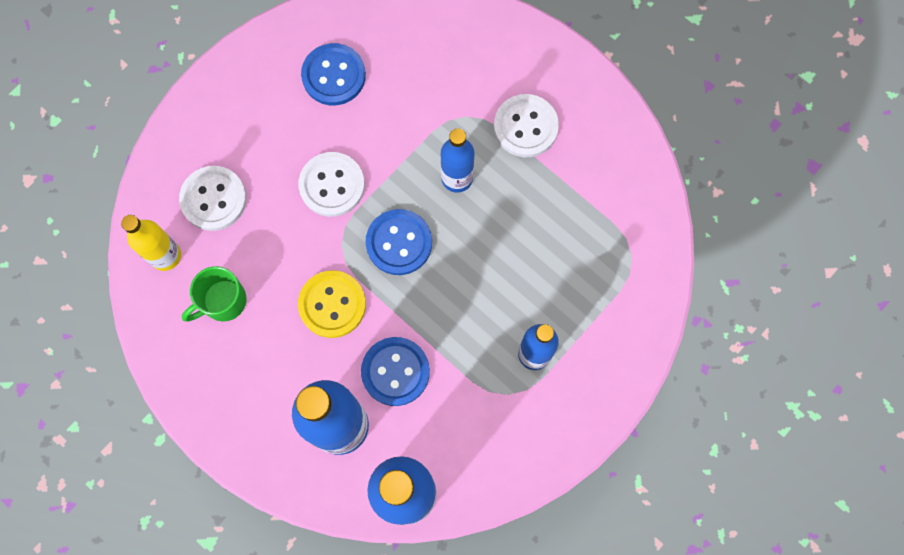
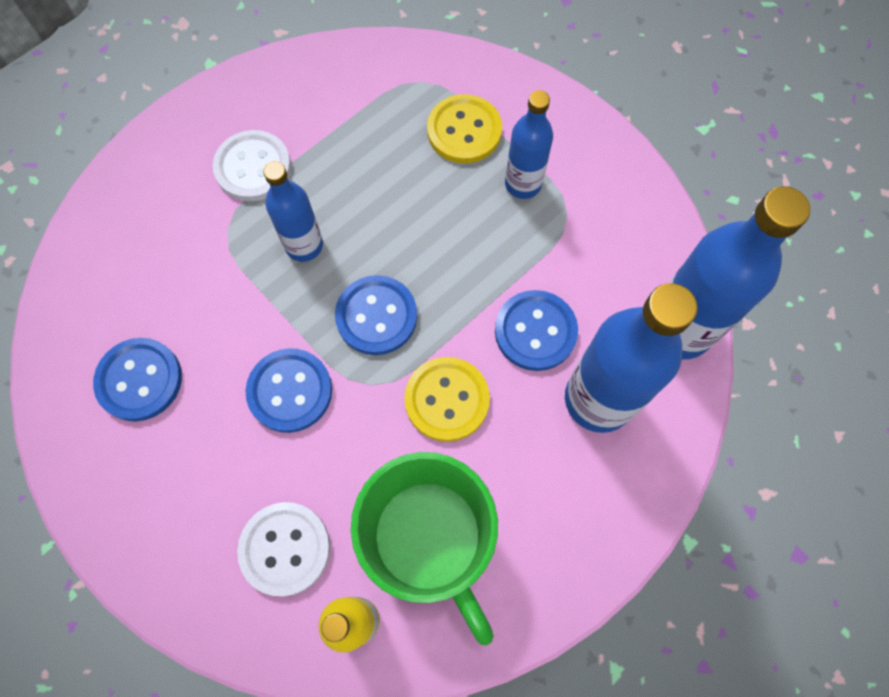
camera: 85 degrees left, 5 degrees down
(223, 301) = (430, 540): green mug -> green mug, size x1.97
(332, 185) = (290, 391): white button -> blue button
(583, 299) = (464, 131): none -> yellow button

